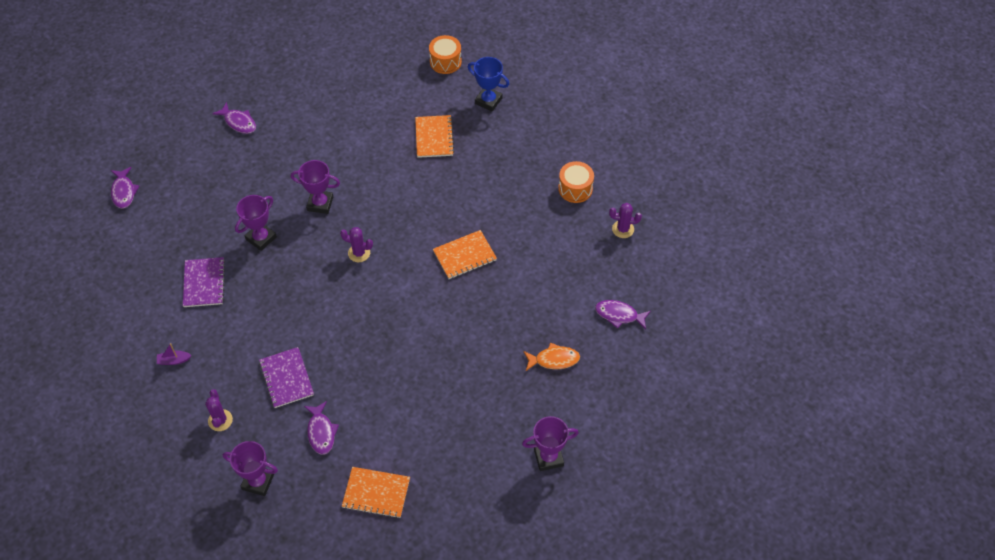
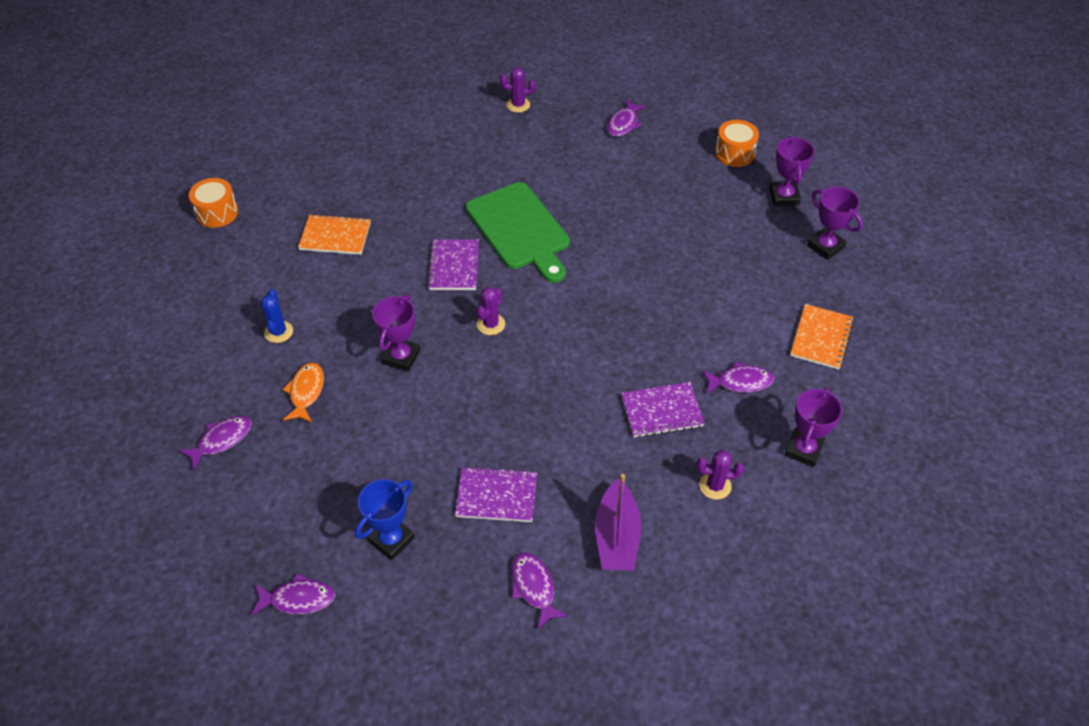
camera: 80 degrees left, 5 degrees down
(133, 316) = (534, 587): none -> purple fish
(174, 360) = (617, 537): purple boat -> purple boat, size x2.11
(261, 238) = (438, 425): purple trophy -> purple trophy (825, 246)
(334, 128) = (278, 332): none -> blue cactus
(416, 218) = (454, 266): none -> purple notebook
(464, 256) = (520, 229): orange notebook -> green cutting board
(488, 101) = (298, 182): blue trophy -> blue trophy (391, 539)
(554, 360) = (669, 177): orange fish -> orange fish (306, 392)
(575, 189) = (454, 131): orange drum -> orange drum (734, 153)
(623, 229) = (518, 105): purple cactus -> purple cactus turned 75 degrees clockwise

